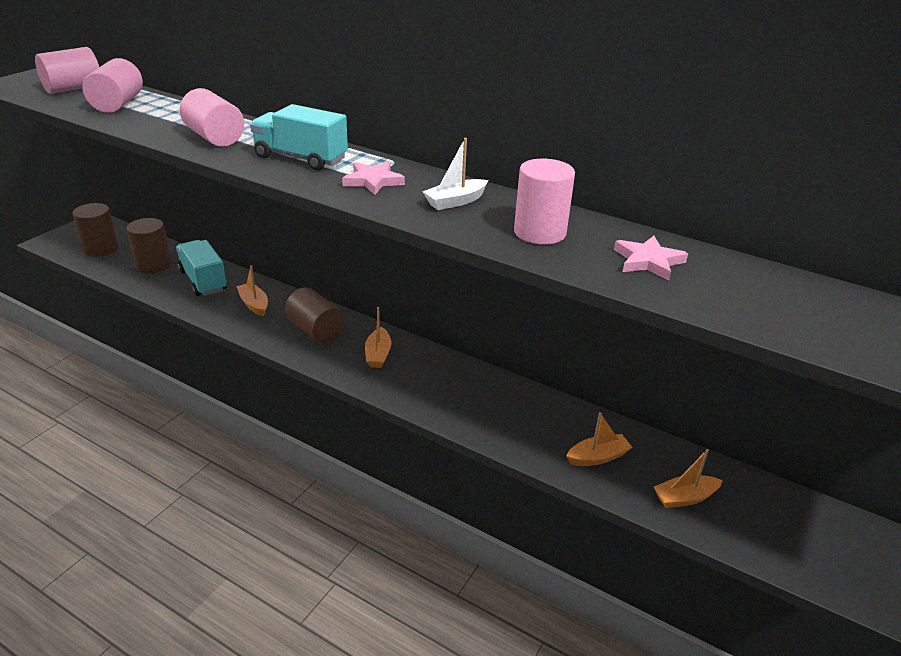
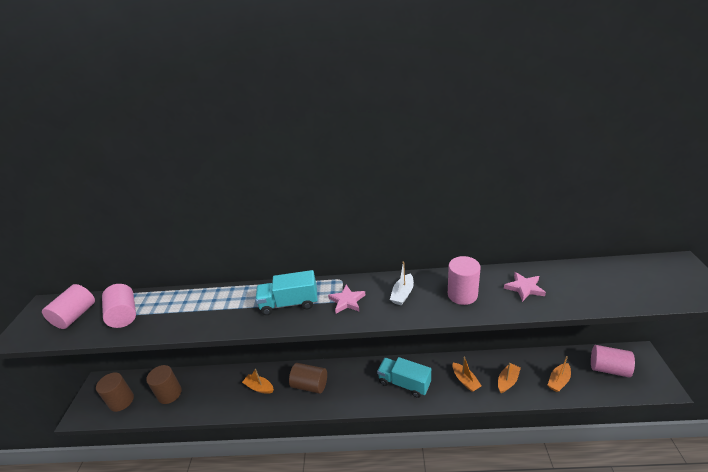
camera: 25 degrees left, 0 degrees up
(203, 281) = (212, 388): turquoise truck -> turquoise truck (404, 383)
(214, 137) = (221, 313): pink cylinder -> pink cylinder (608, 368)
(378, 354) = (357, 381): orange boat -> orange boat (465, 380)

